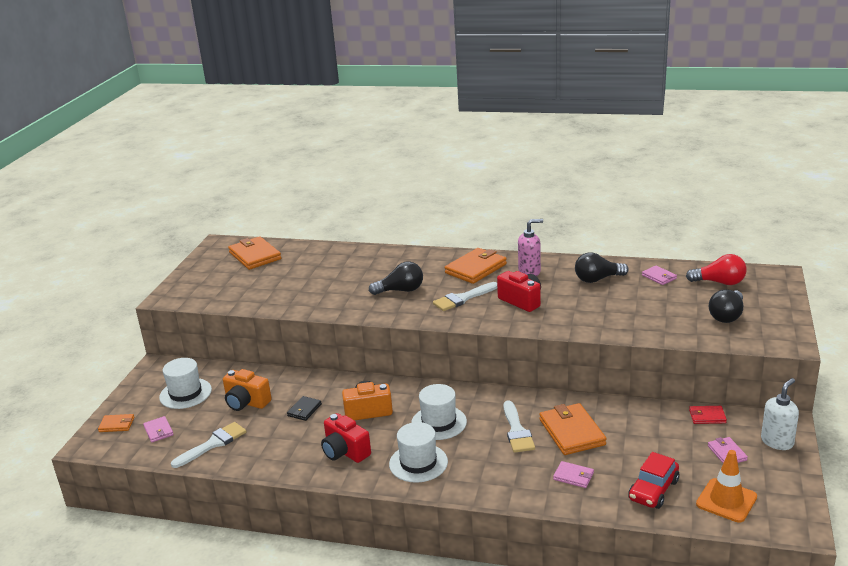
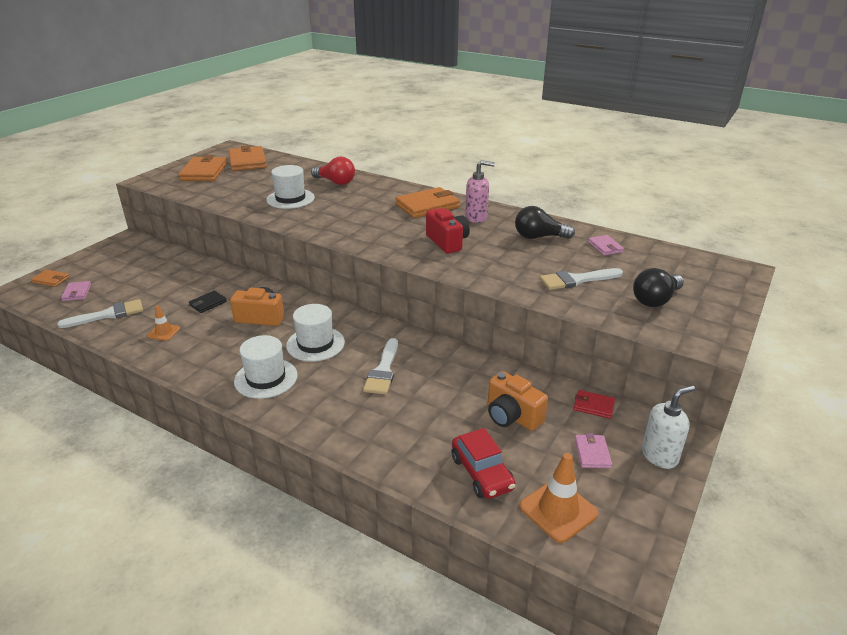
camera: 15 degrees right, 5 degrees up
(185, 393) = (126, 266): white hat -> white hat (290, 199)
(246, 402) = (167, 285): orange camera -> orange camera (512, 416)
(285, 447) = (164, 332): none -> orange traffic cone
(345, 452) = (210, 350): red camera -> none
(401, 290) = (343, 211): black light bulb -> none
(463, 298) = (393, 229): white brush -> white brush (576, 280)
(572, 432) = (437, 386): orange wallet -> orange wallet (204, 172)
(573, 476) = (406, 433): pink wallet -> none
(653, 490) = (481, 473): red car -> red car turned 75 degrees counterclockwise
(719, 282) = (668, 265): red light bulb -> red light bulb (335, 182)

